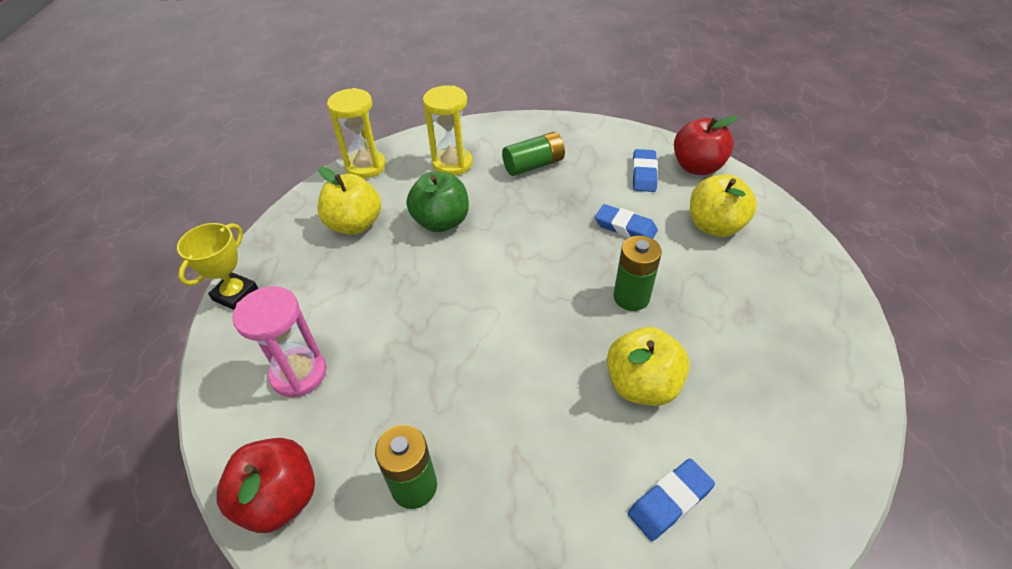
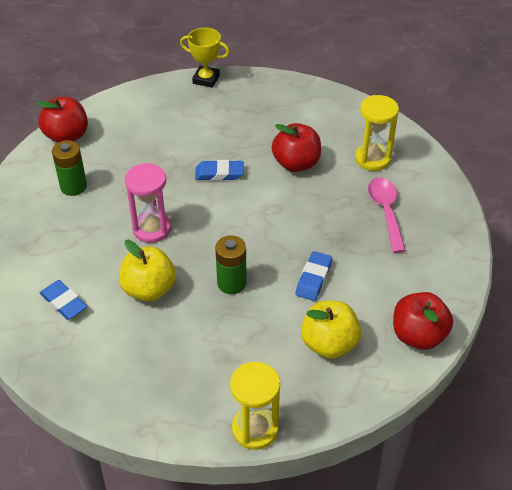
camera: 80 degrees right, 0 degrees up
(299, 373) = (146, 123): pink hourglass -> pink hourglass (152, 229)
(354, 224) = (283, 117): yellow apple -> none
(366, 166) = (354, 109): yellow hourglass -> yellow hourglass (255, 429)
(441, 222) = (296, 163): green apple -> red apple
(533, 165) = (385, 212): green battery -> pink spoon
(644, 174) = (394, 292): blue eraser -> blue eraser (219, 173)

